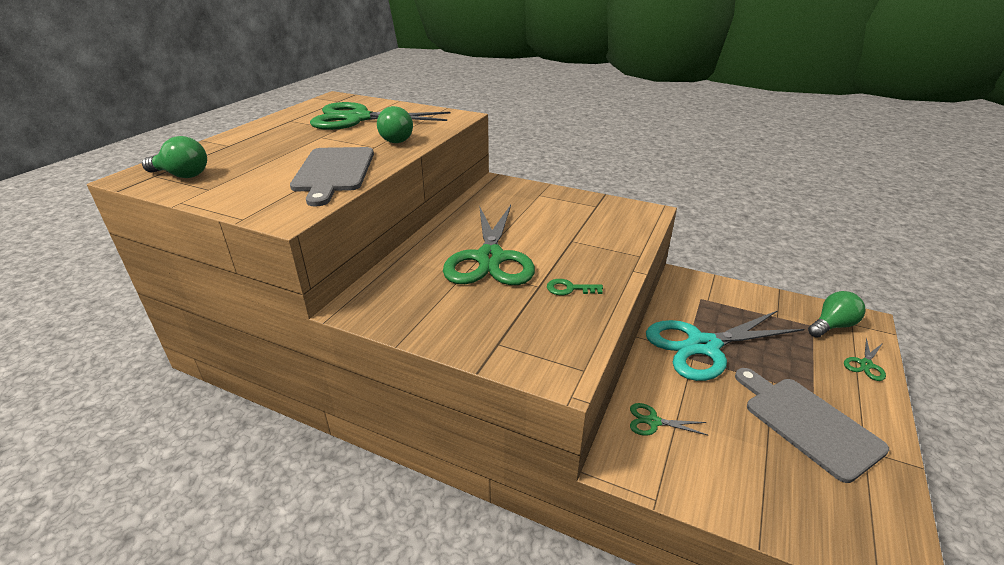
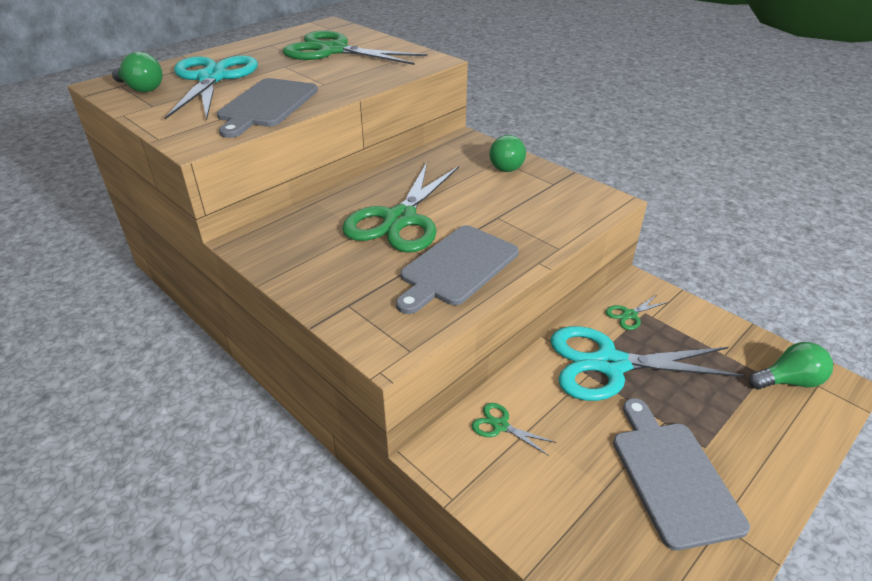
camera: 20 degrees right, 5 degrees up
(254, 156) = (212, 78): none -> turquoise scissors
(394, 139) = (349, 78): green light bulb -> green light bulb (504, 165)
(569, 289) = (456, 267): green key -> grey cutting board
(865, 364) = (797, 435): green scissors -> green scissors (629, 315)

